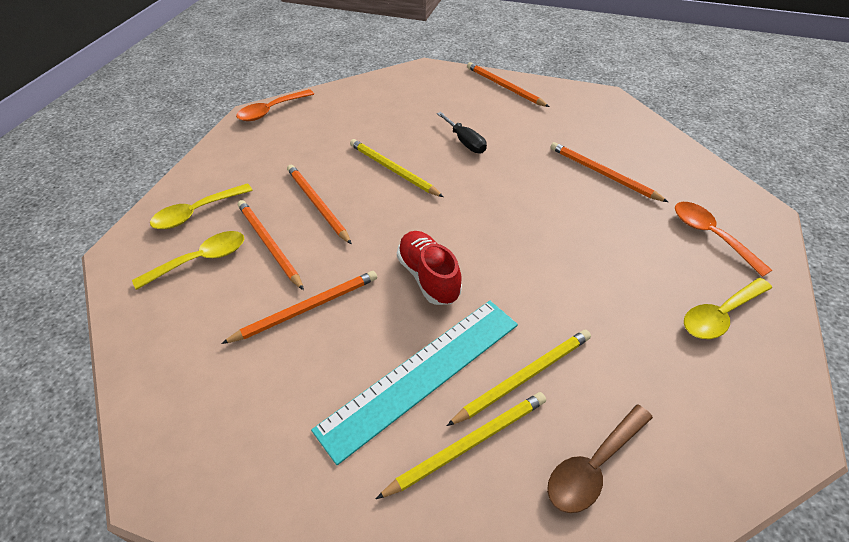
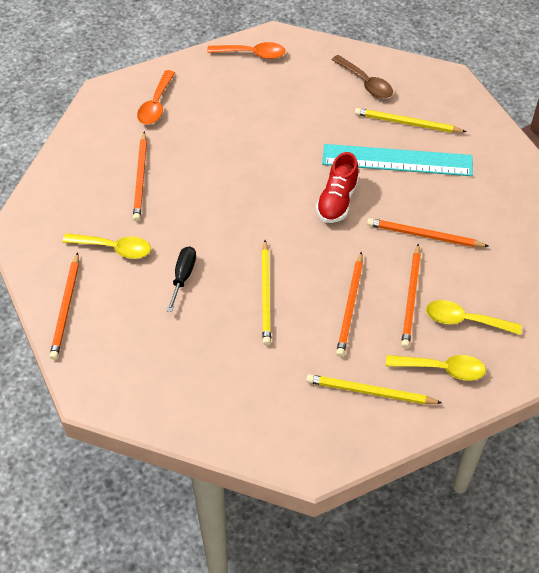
camera: 135 degrees left, 5 degrees up
(271, 111) = (289, 455): orange spoon -> orange spoon (252, 54)
(524, 377) = (351, 125): yellow pencil -> yellow pencil (370, 392)
(593, 466) = (366, 83): brown spoon -> brown spoon turned 45 degrees clockwise
(720, 315) = (224, 79): yellow spoon -> yellow spoon (114, 248)

